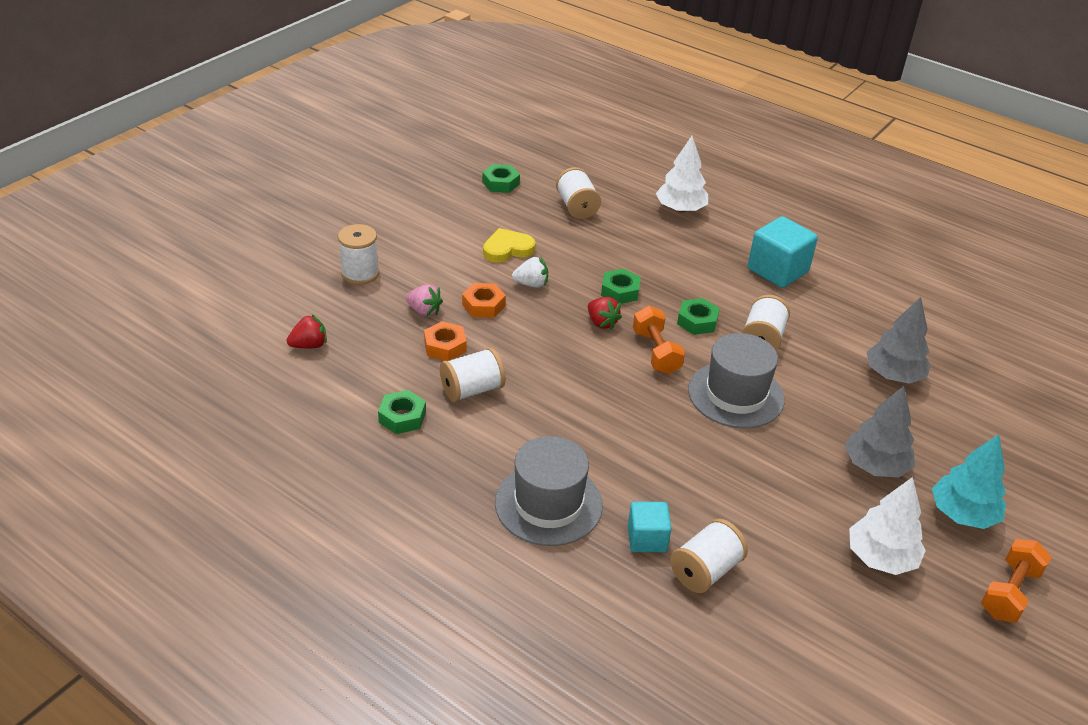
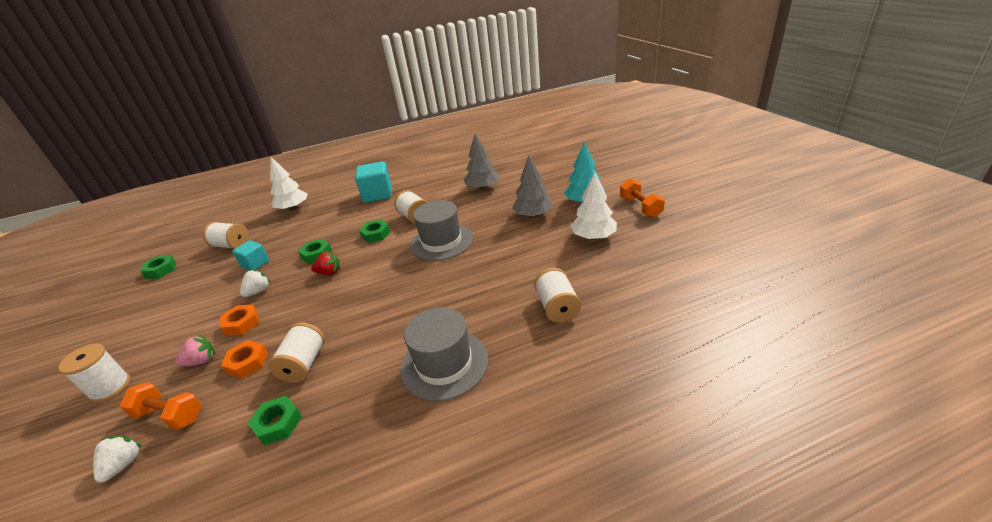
camera: 50 degrees left, 5 degrees down
(309, 345) = (124, 464): red strawberry -> white strawberry
(507, 249) = (215, 290): yellow heart -> none
(647, 539) = (513, 324): turquoise cube -> turquoise cube (255, 264)
(656, 352) = (378, 259): orange dumbbell -> orange dumbbell (170, 415)

